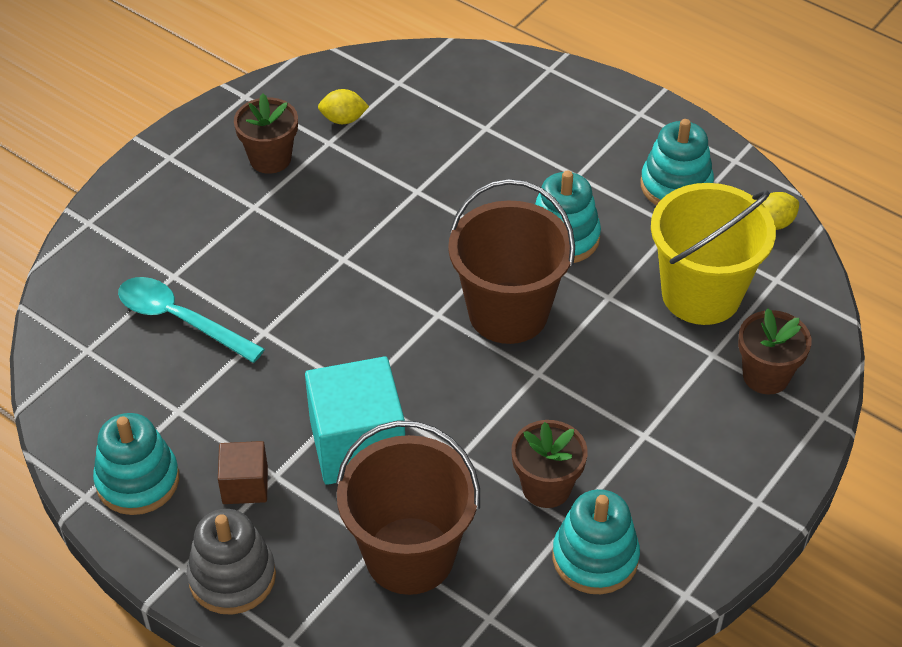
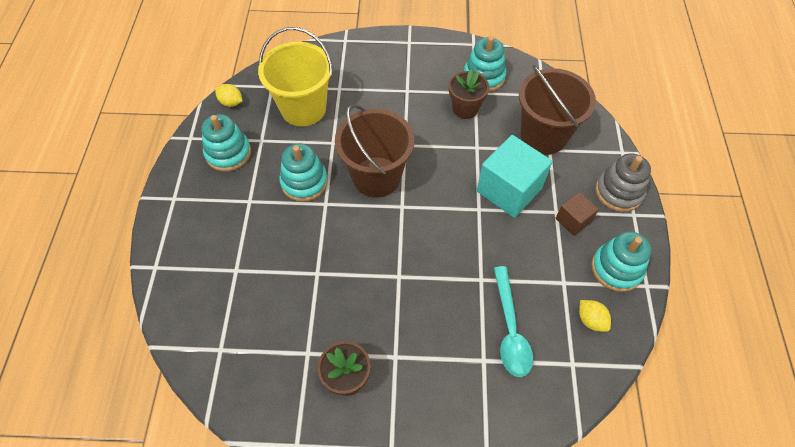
camera: 125 degrees left, 10 degrees up
(343, 119) = (280, 359): yellow lemon -> yellow lemon (591, 320)
(766, 376) = (337, 66): brown flower pot -> none

